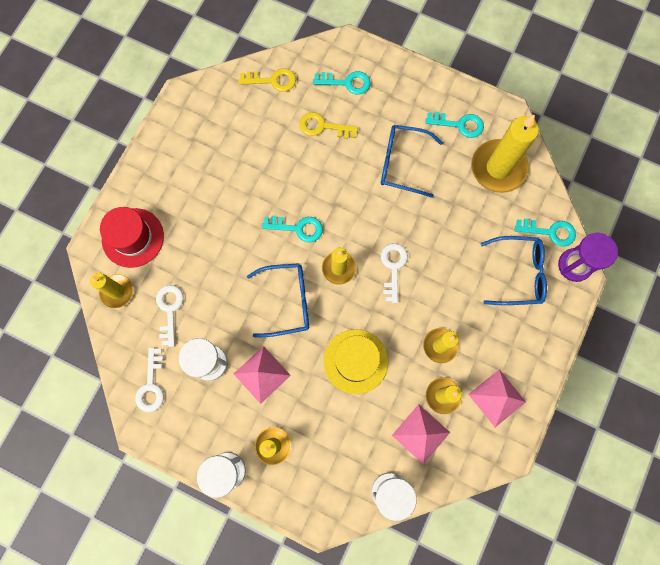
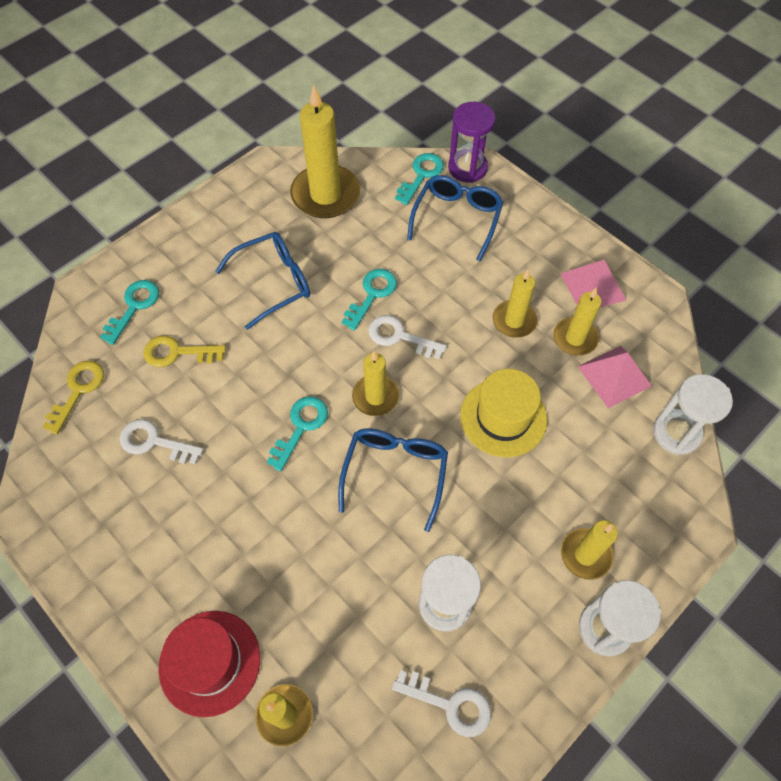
camera: 70 degrees left, 15 degrees down
(169, 310) = (346, 639): white key -> white key (154, 442)
(262, 374) = (484, 538): pink pyramid -> none
(323, 126) = (177, 353): yellow key -> yellow key turned 60 degrees clockwise
(403, 163) = (273, 283): blue glasses -> blue glasses turned 150 degrees counterclockwise
(459, 124) = (254, 212): turquoise key -> turquoise key (372, 294)

